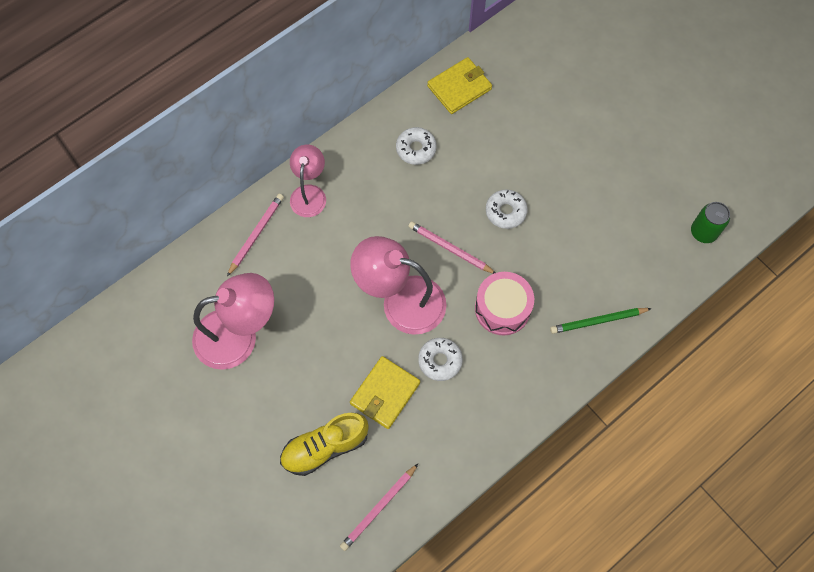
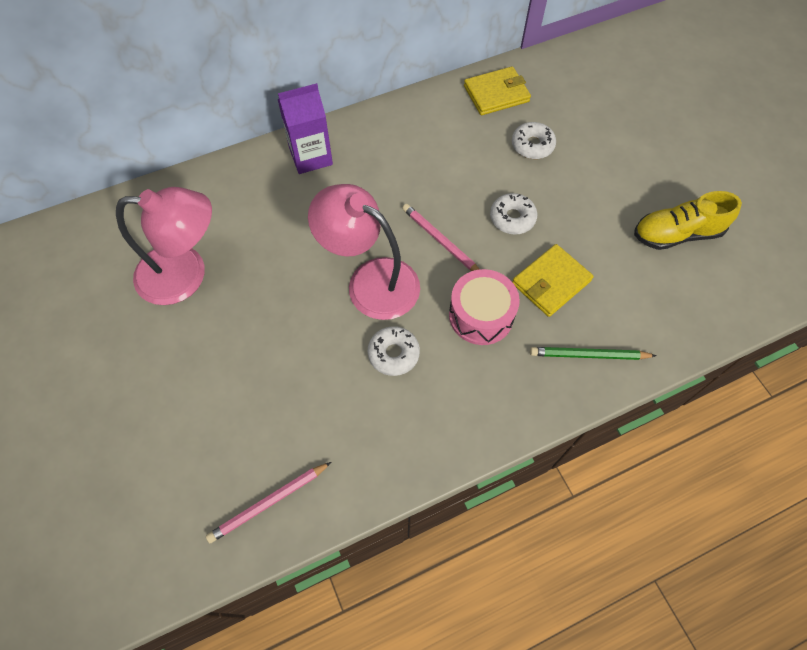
camera: 15 degrees right, 5 degrees down
(256, 234) = (243, 182): pink pencil -> none
(309, 193) = (311, 156): pink lamp -> purple carton
(325, 447) = (232, 415): yellow shoe -> yellow shoe (676, 234)
(385, 393) = (320, 373): yellow wallet -> yellow wallet (551, 282)
(416, 149) = (434, 139): white donut -> white donut (532, 145)
(703, 232) = (735, 288): green can -> none

